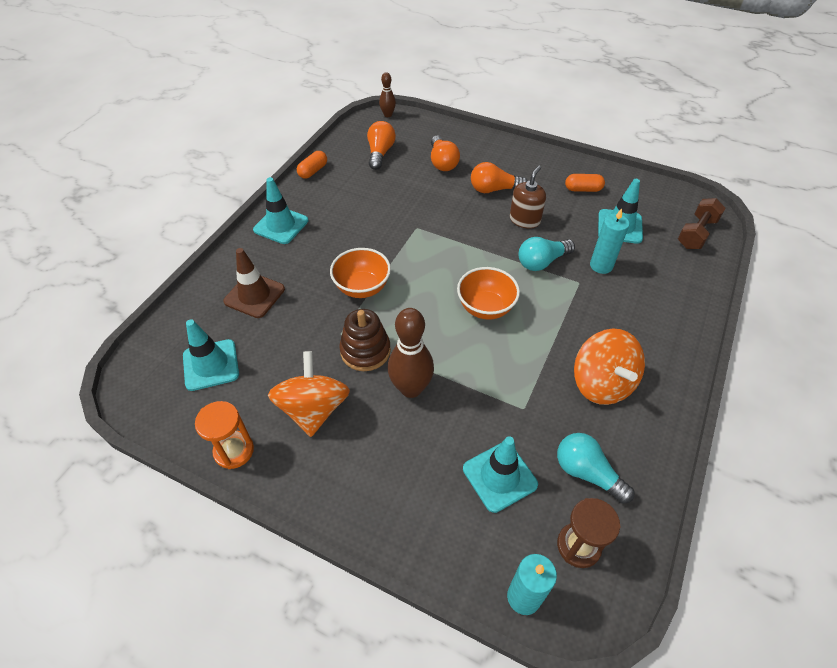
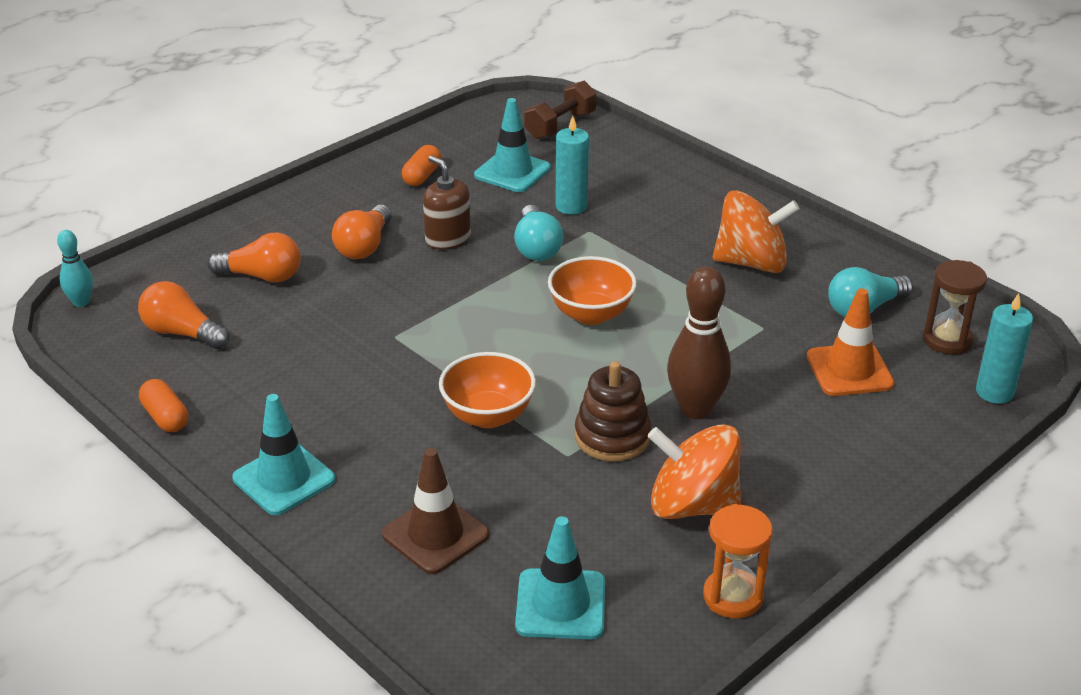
camera: 70 degrees left, 15 degrees down
(388, 115) = (81, 302): brown bowling pin -> turquoise bowling pin
(499, 476) = (849, 370): turquoise traffic cone -> orange traffic cone
(696, 233) = (560, 126): brown dumbbell -> brown dumbbell turned 75 degrees clockwise

